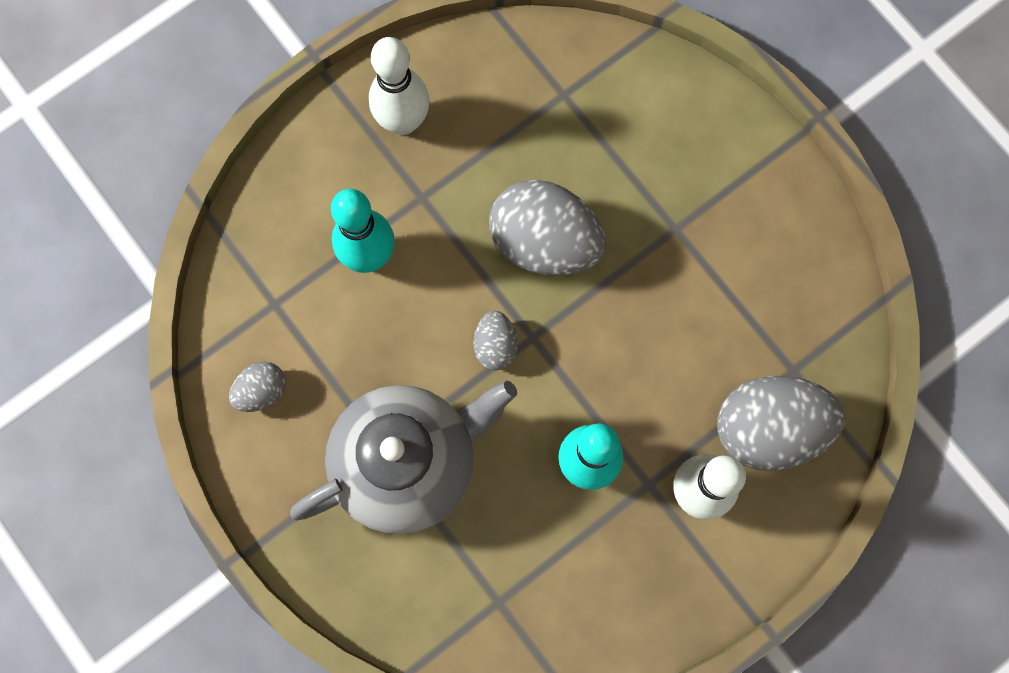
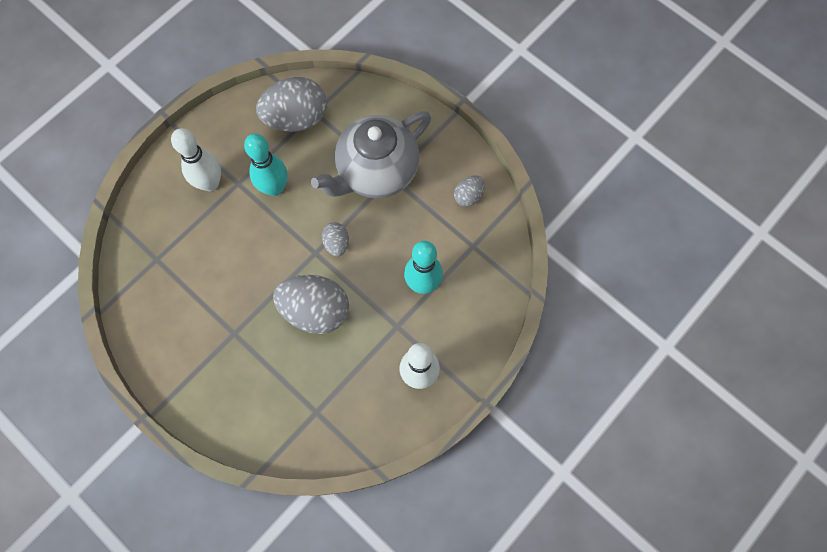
camera: 170 degrees right, 5 degrees down
(768, 428) = (170, 223): grey egg -> grey egg (296, 118)

